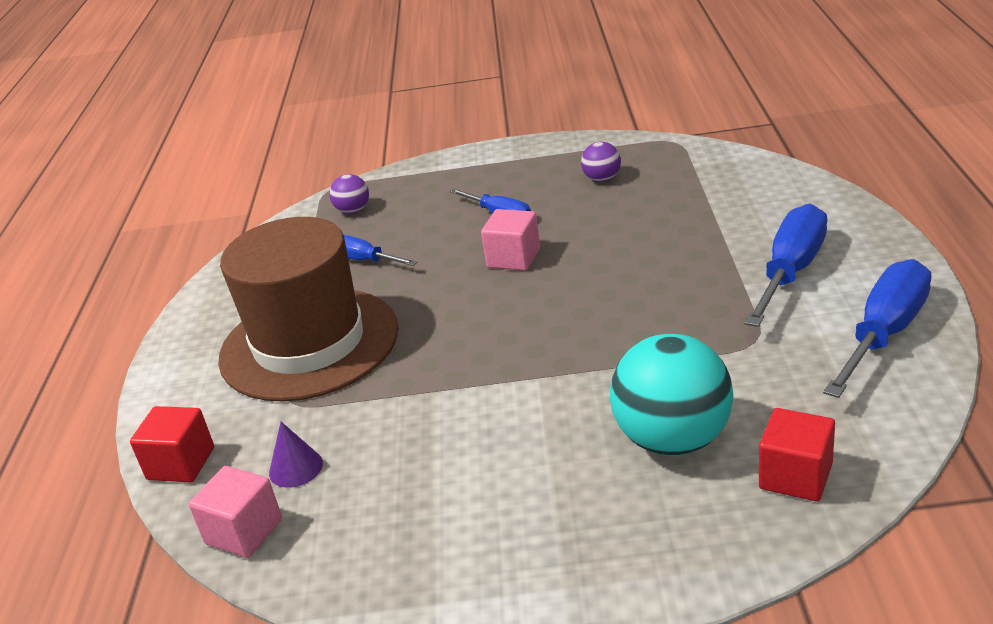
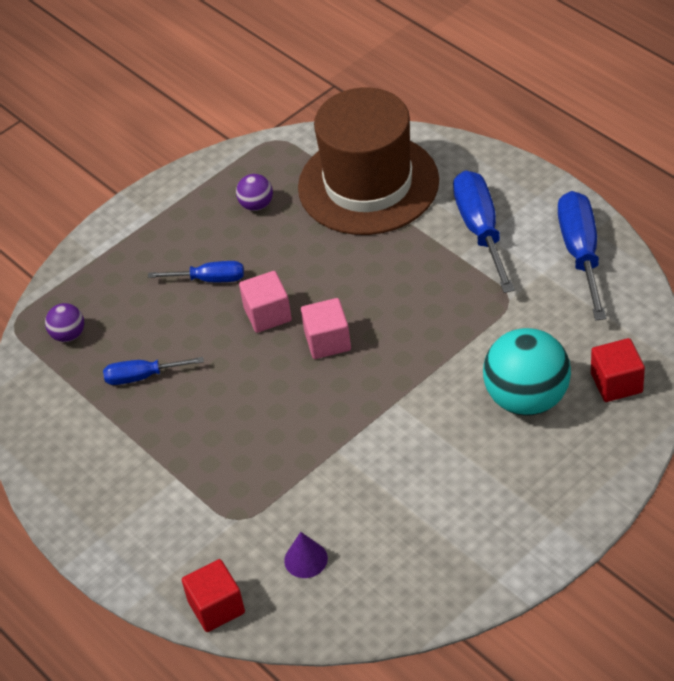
camera: 40 degrees left, 15 degrees up
(244, 532) = (326, 618): pink cube -> pink cube (327, 341)
(309, 343) = (192, 469): brown hat -> brown hat (368, 184)

